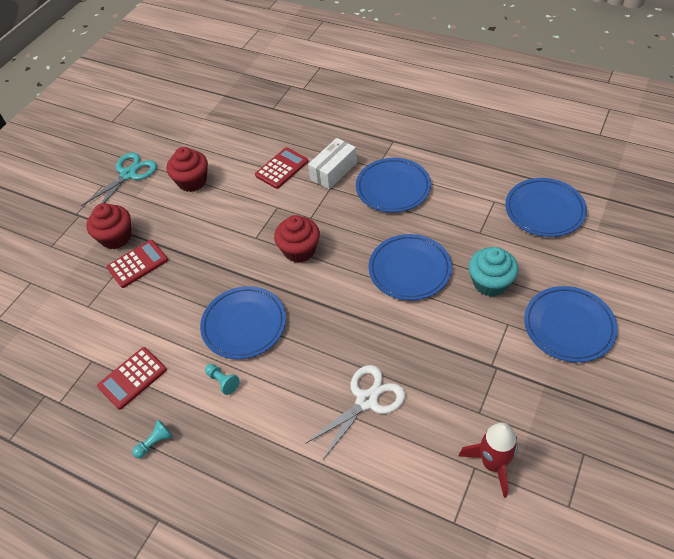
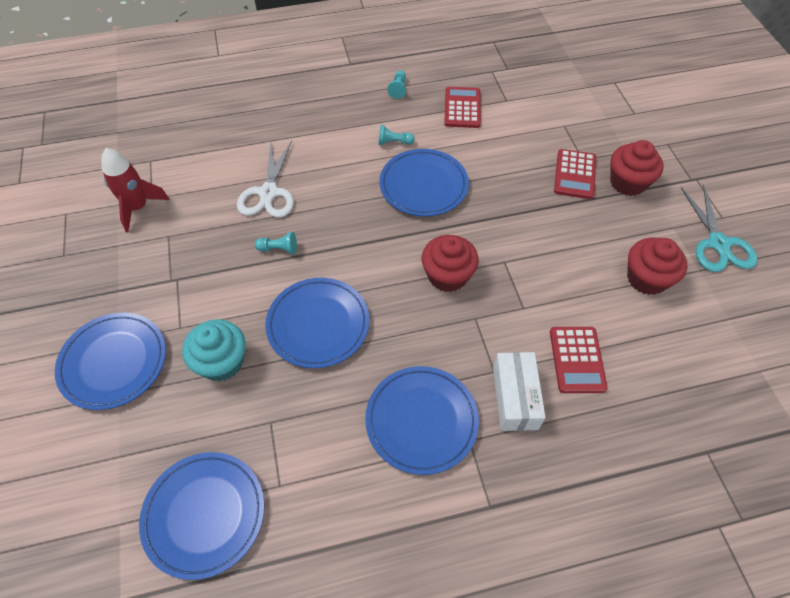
camera: 135 degrees right, 5 degrees up
(396, 341) = (279, 249): none -> turquoise pawn

